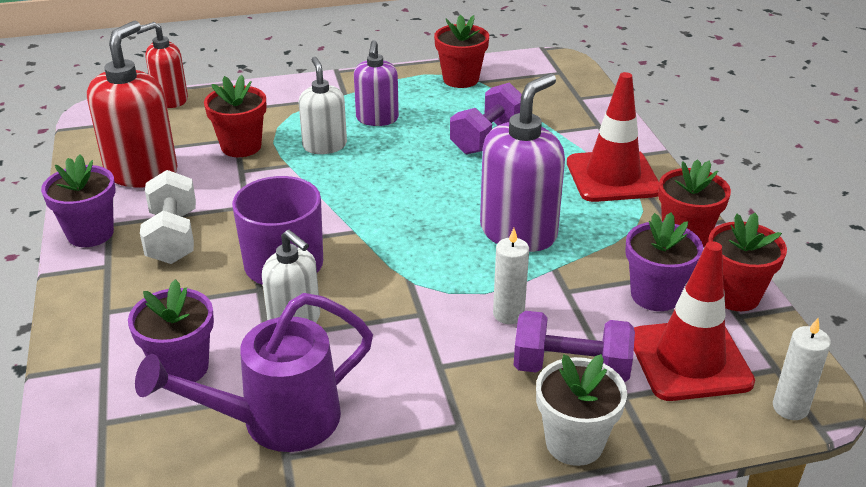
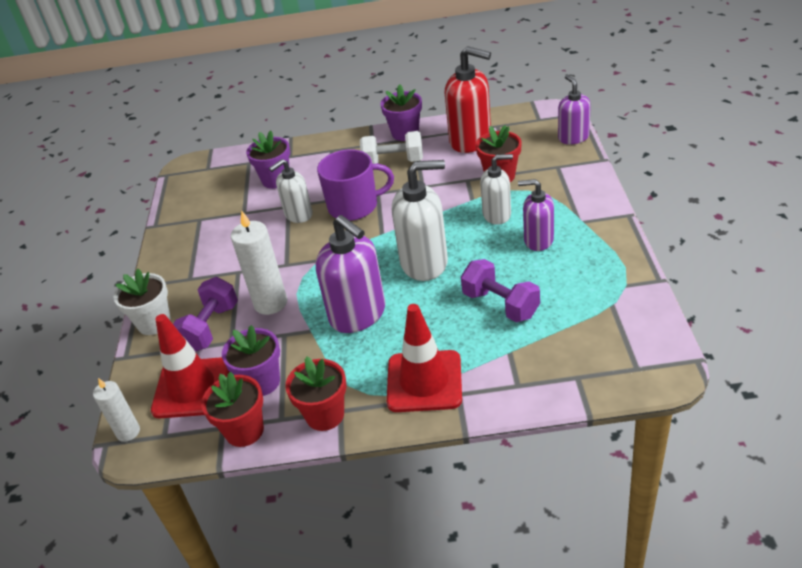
camera: 105 degrees right, 5 degrees up
(170, 99) = (573, 137): red soap dispenser -> purple soap dispenser
(277, 421) = (223, 214): purple watering can -> none
(417, 191) = (424, 263): none -> white soap dispenser
(461, 79) = (615, 292): red flower pot -> none
(508, 314) = (270, 303): white candle -> white candle, size x1.62

